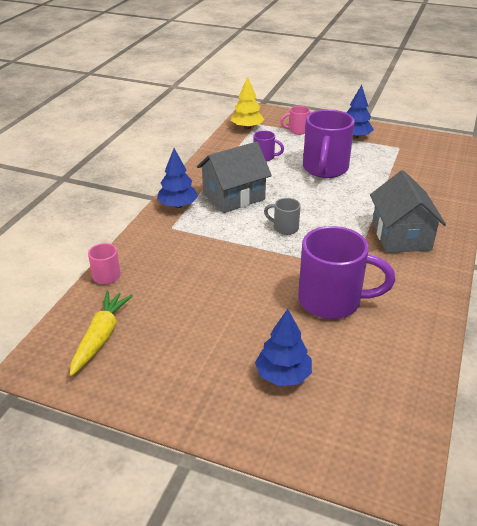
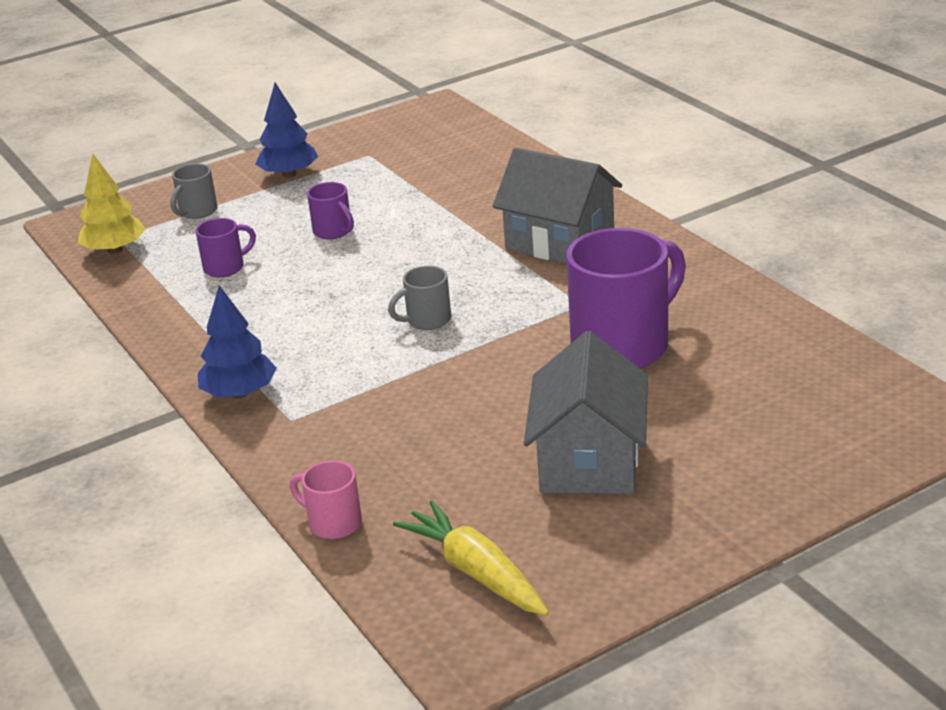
camera: 50 degrees left, 5 degrees down
(233, 196) = (290, 334): grey house -> grey house (589, 461)
(283, 375) = (716, 437): blue tree -> none
(297, 130) = (197, 212): pink mug -> grey mug
(325, 169) = (334, 231): purple mug -> purple mug, size x0.47

